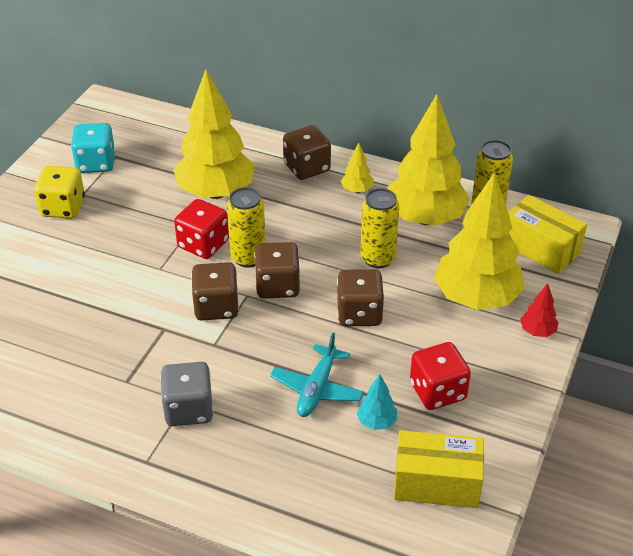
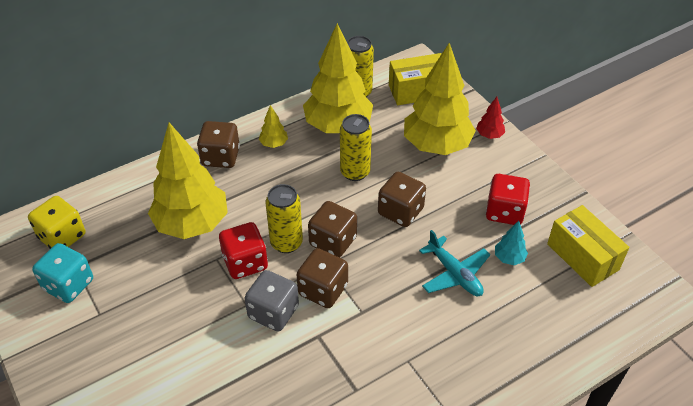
camera: 55 degrees left, 5 degrees up
(63, 207) = (102, 337): yellow dice -> yellow dice (62, 236)
(189, 409) = (417, 362): grey dice -> grey dice (273, 312)
(436, 483) = (582, 257): yellow box -> yellow box turned 75 degrees counterclockwise

